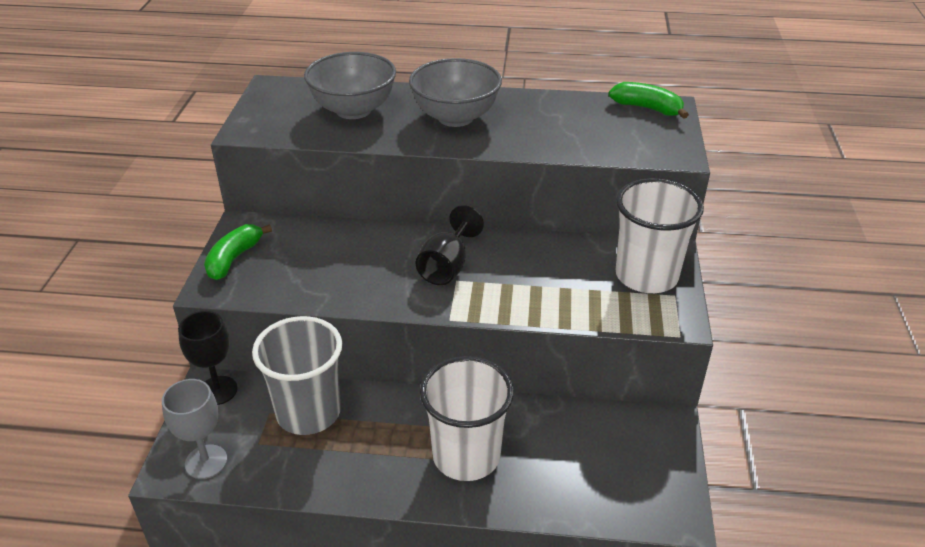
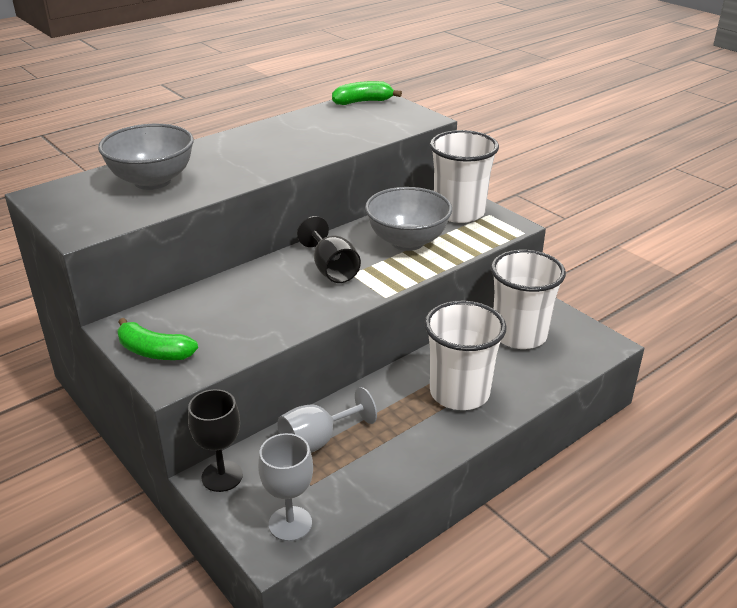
camera: 45 degrees left, 5 degrees down
(234, 259) = (154, 352): green banana -> green banana turned 45 degrees counterclockwise
(308, 412) = (317, 441): grey cup -> grey goblet
(455, 117) = (244, 155): grey bowl -> grey bowl (407, 242)
(601, 442) = (519, 335): none -> white cup

